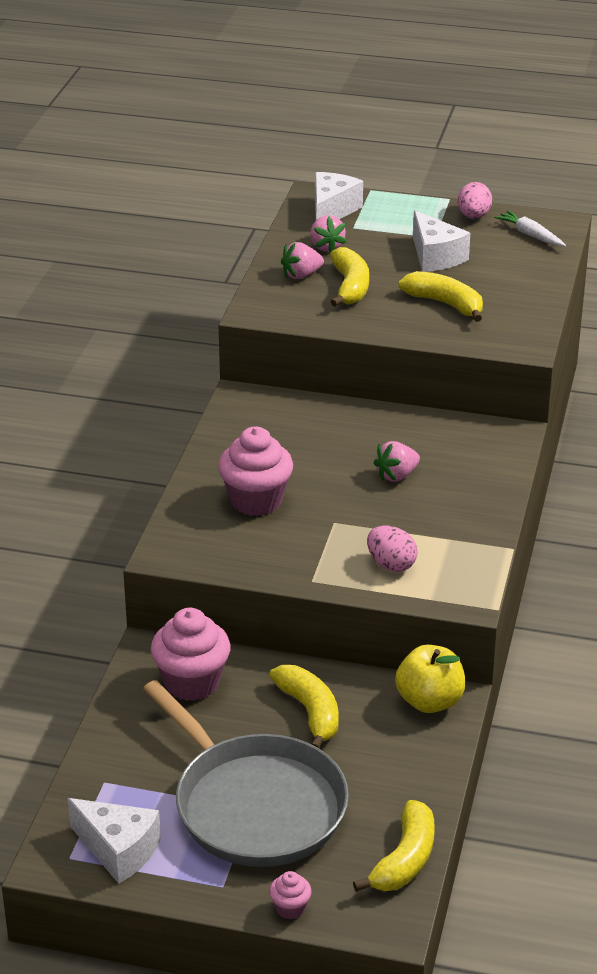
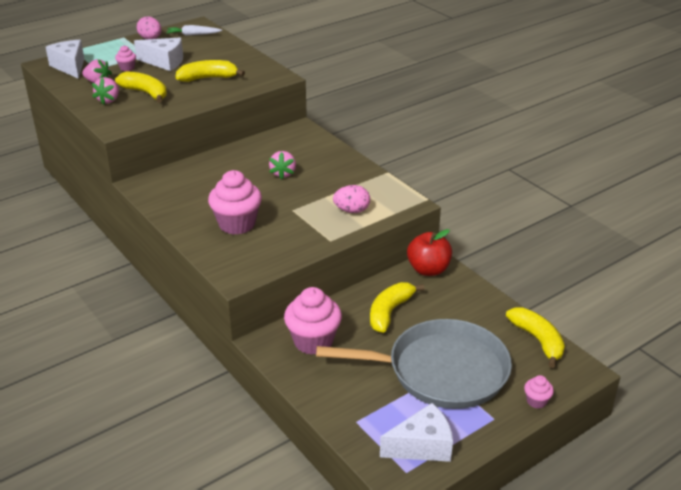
camera: 50 degrees left, 0 degrees up
(310, 712) = (389, 312): yellow banana -> yellow banana turned 75 degrees counterclockwise
(384, 243) = (127, 68): none -> pink cupcake
(429, 701) = (428, 269): yellow apple -> red apple

